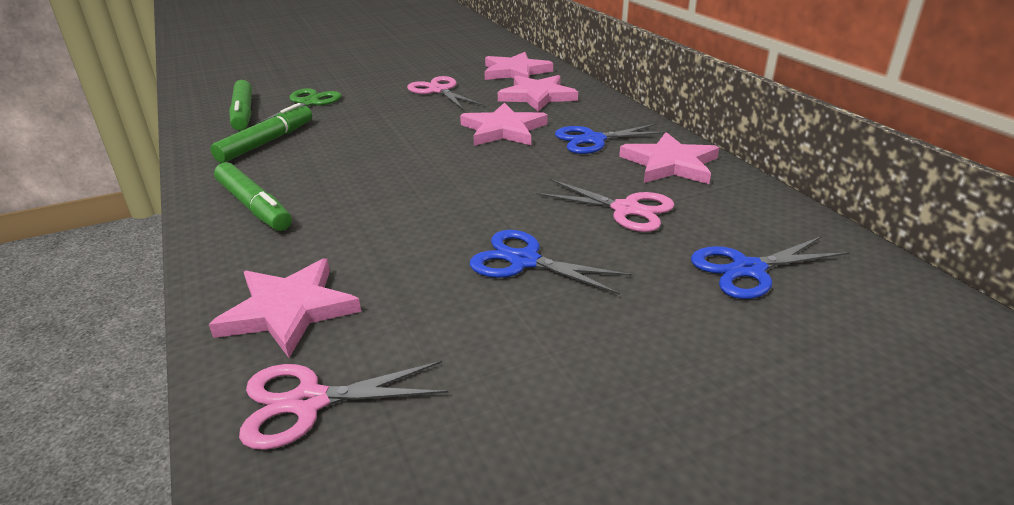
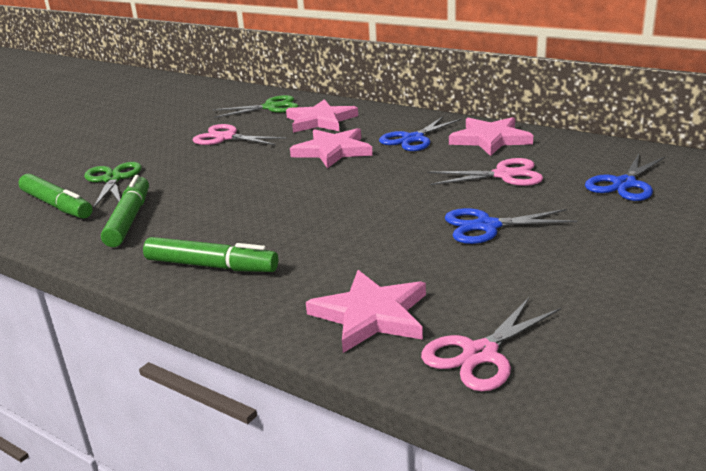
camera: 30 degrees left, 5 degrees down
(515, 72) = (271, 107): pink star -> green scissors

